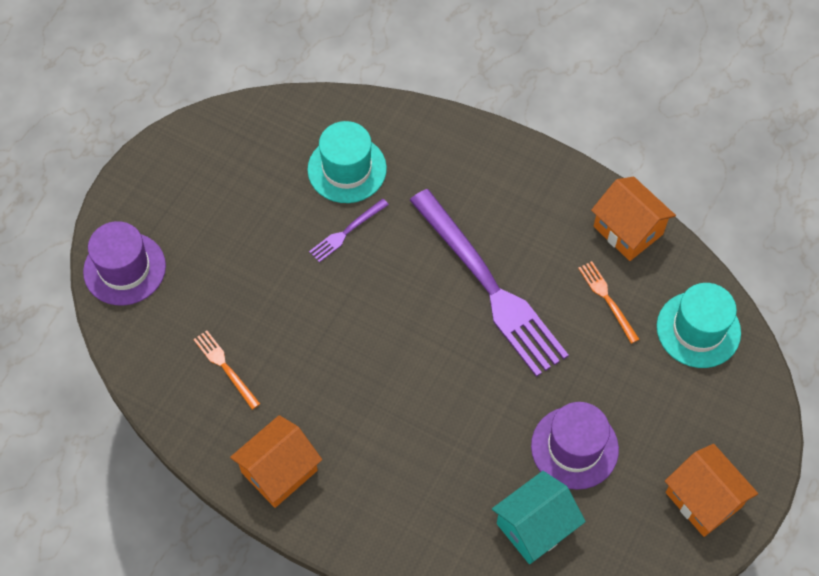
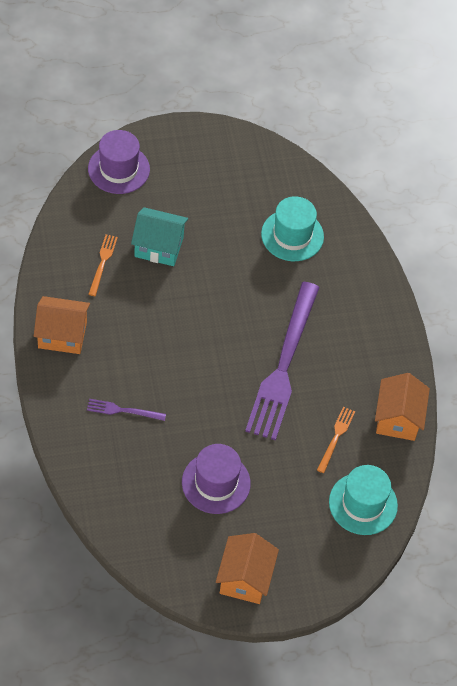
camera: 45 degrees right, 5 degrees down
(347, 232) = (249, 264): purple fork -> purple fork (123, 410)
(535, 527) = (144, 494): turquoise house -> turquoise house (159, 247)

